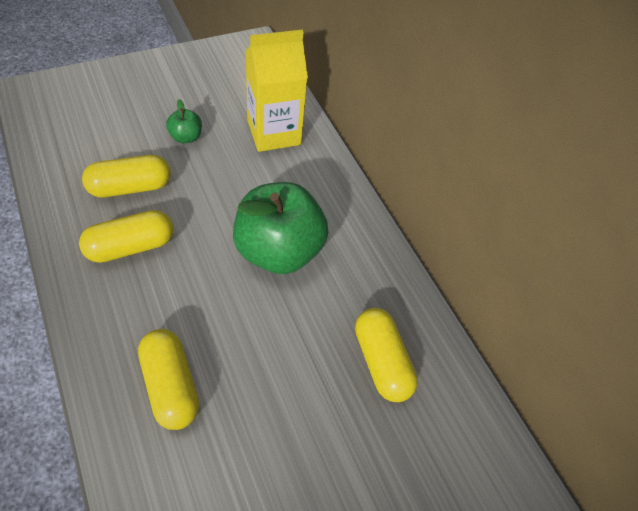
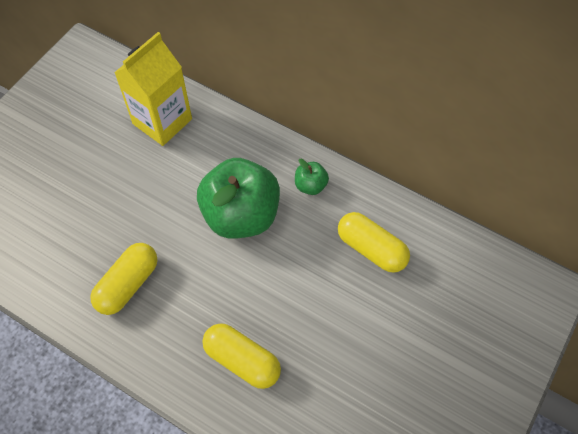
camera: 25 degrees left, 5 degrees up
(131, 187) = (86, 239): yellow capsule -> none
(186, 137) = (94, 169): green apple -> green apple (310, 185)

